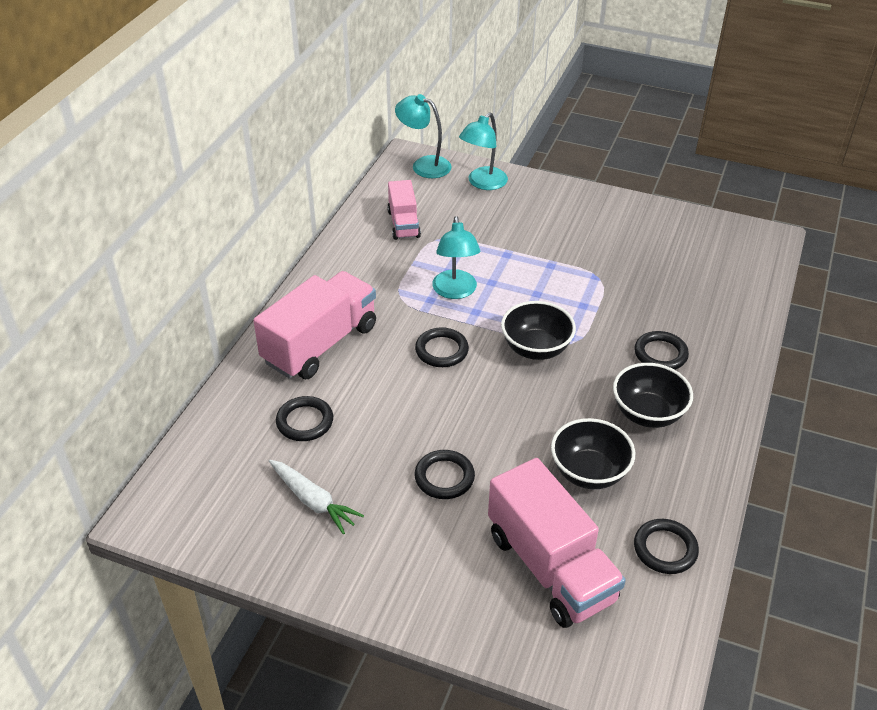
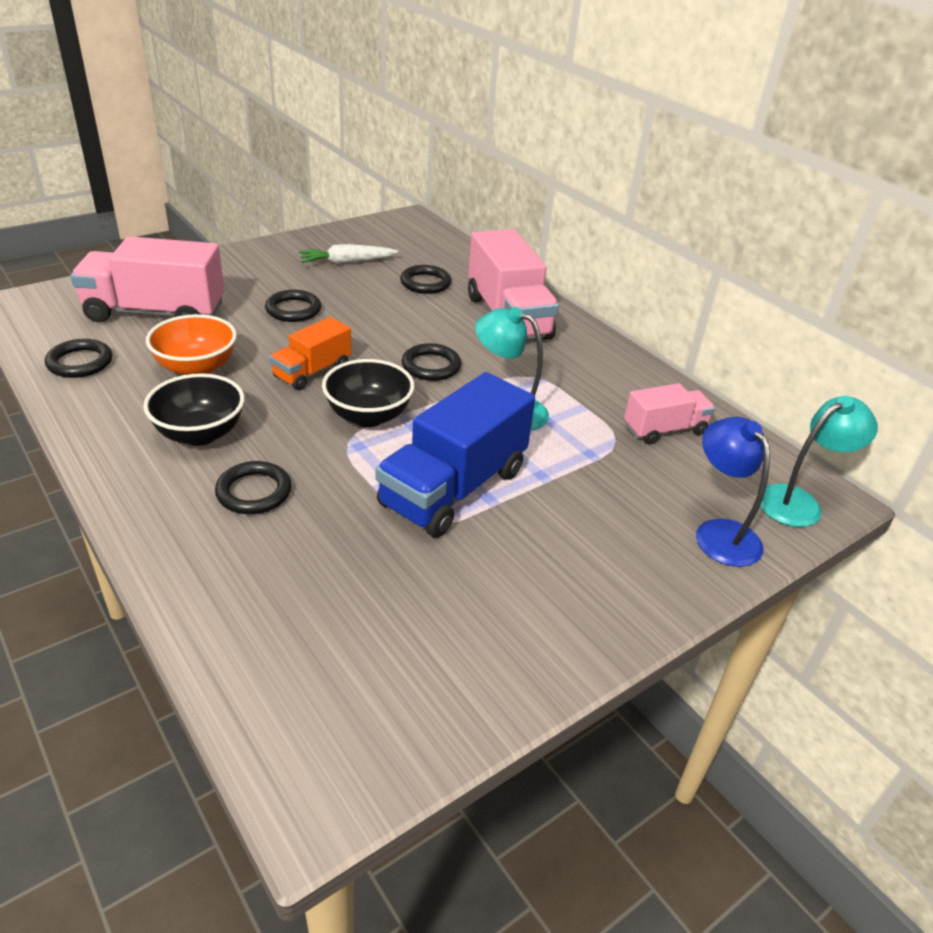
camera: 120 degrees right, 5 degrees down
(403, 224) = (664, 430): pink truck -> pink truck turned 135 degrees clockwise
(482, 183) = (719, 533): turquoise lamp -> blue lamp
(519, 406) = (312, 372): none -> orange truck
(559, 281) = (453, 488): none -> blue truck
(589, 472) = (196, 368): black bowl -> orange bowl

